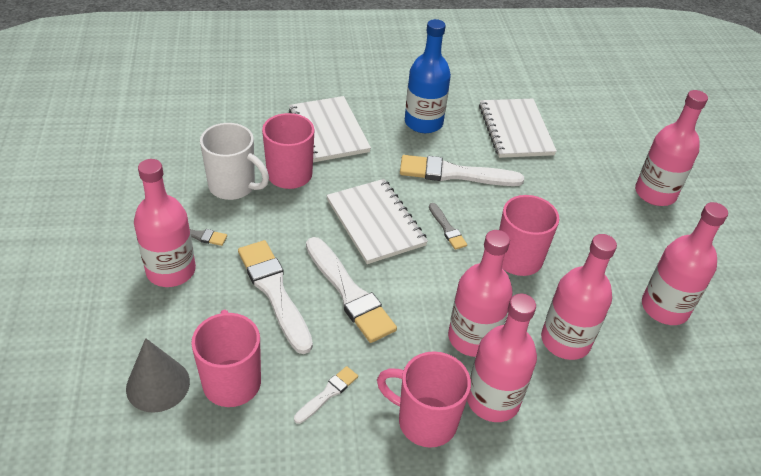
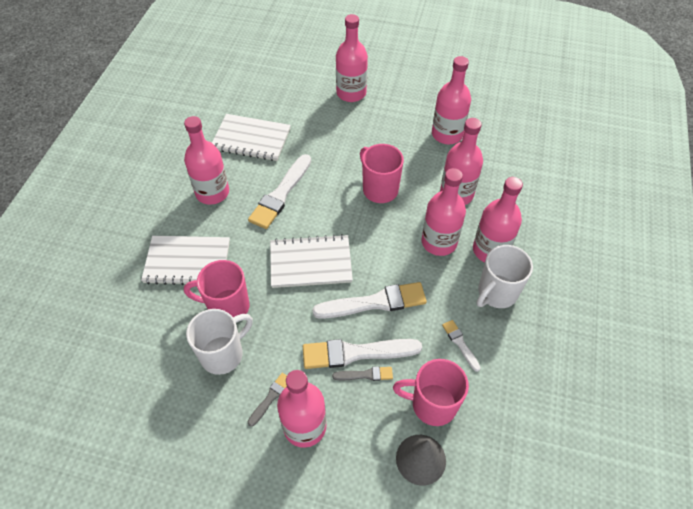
camera: 65 degrees left, 10 degrees up
(423, 123) = (212, 192): blue bottle -> pink bottle
(425, 421) = (496, 293): pink mug -> white mug
(447, 228) = (335, 220): grey brush -> grey brush (365, 375)

